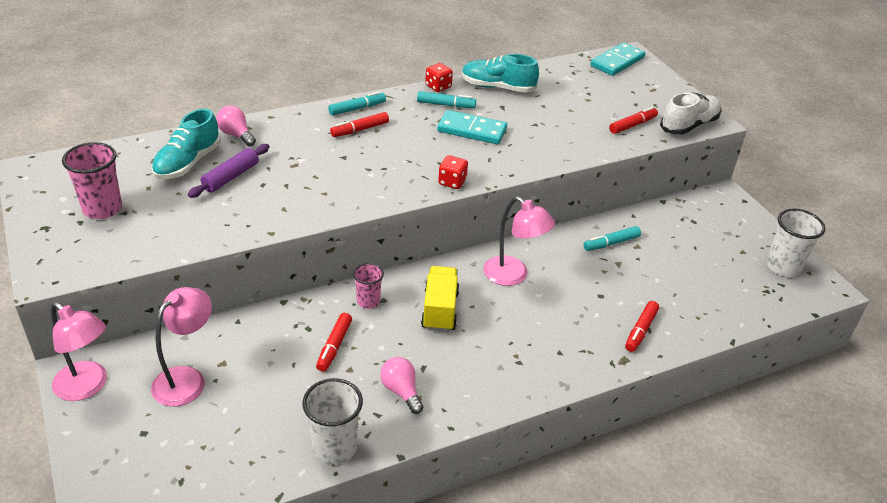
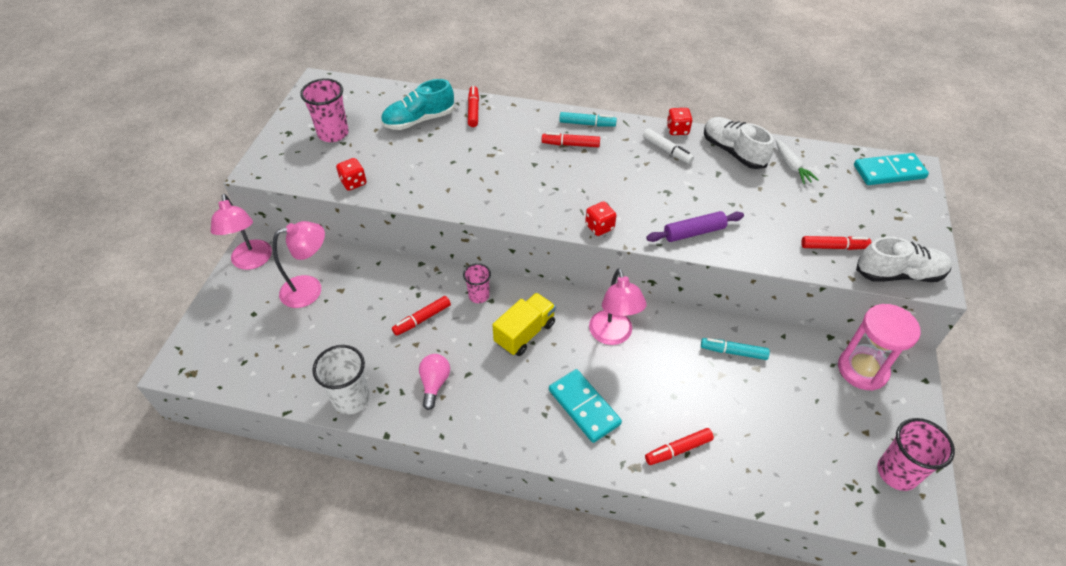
camera: 40 degrees right, 10 degrees up
(177, 242) = (353, 182): none -> red dice
(231, 177) = (436, 145): purple rolling pin -> purple rolling pin (694, 232)
(236, 135) = (473, 110): pink light bulb -> red marker
(446, 105) = (667, 150): turquoise marker -> white marker
(472, 130) = (666, 185): turquoise domino -> turquoise domino (584, 407)
(497, 87) = (733, 152): turquoise shoe -> white shoe
(550, 82) = (791, 166): none -> white carrot
(702, 212) = (862, 369): none -> pink hourglass
(783, 267) = (897, 472): white cup -> pink cup

